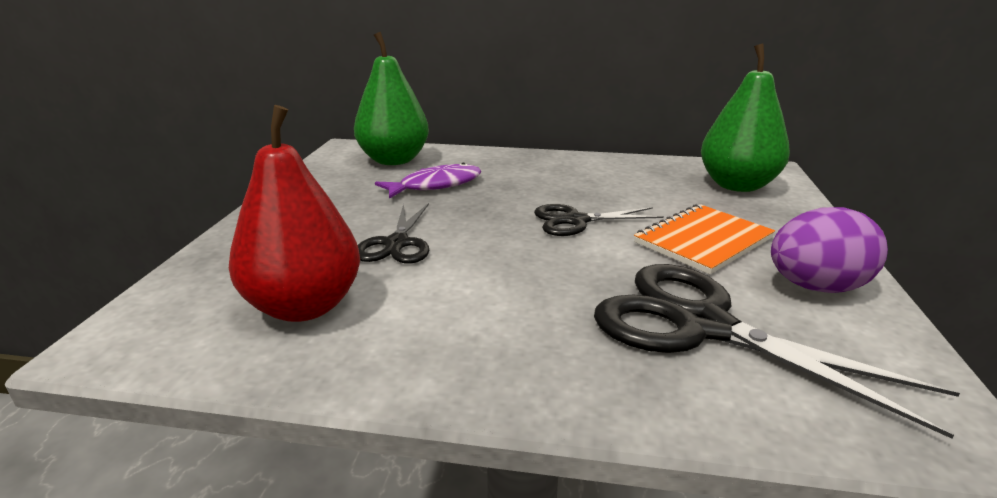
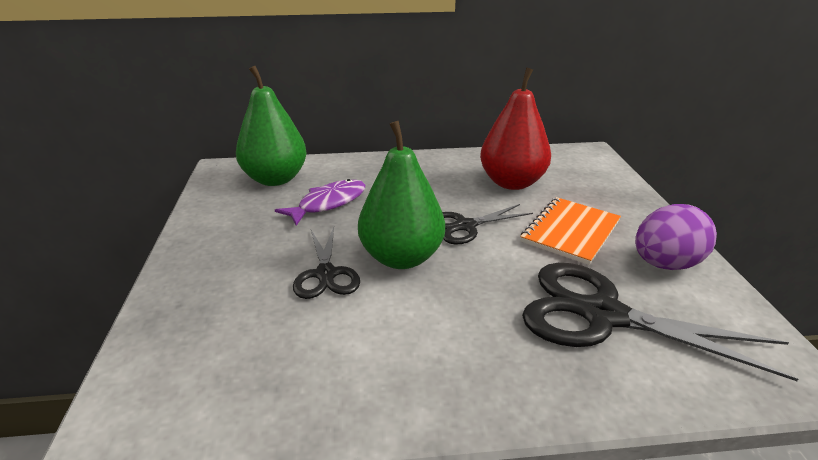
camera: 15 degrees left, 5 degrees up
(304, 306) = (278, 356): red pear -> red pear (512, 182)
(737, 185) = (573, 171): green pear -> green pear (401, 257)

